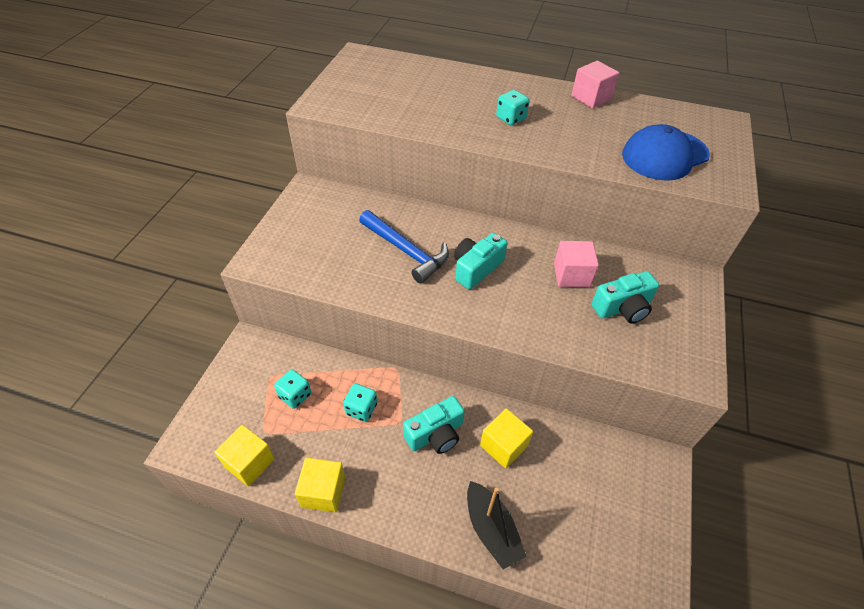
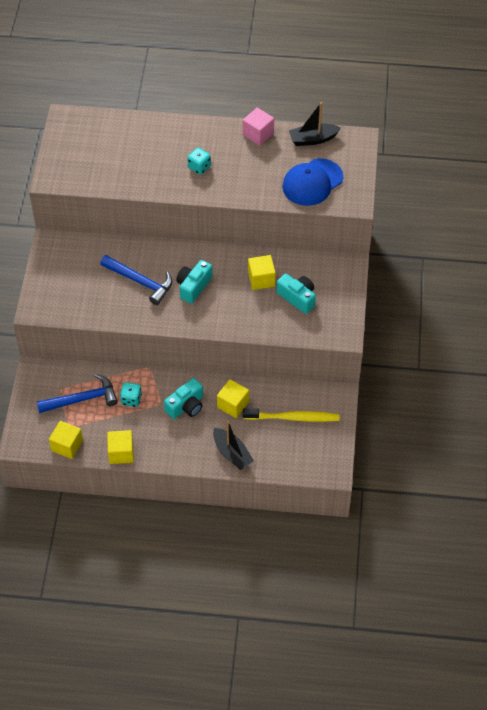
camera: 10 degrees left, 5 degrees up
(295, 395) = (82, 399): turquoise dice -> blue hammer
(571, 275) = (261, 279): pink cube -> yellow cube
(592, 486) = (293, 418): none -> yellow toothbrush
(622, 308) = (297, 298): turquoise camera -> turquoise camera turned 105 degrees counterclockwise
(663, 112) = (313, 139): none -> black boat

